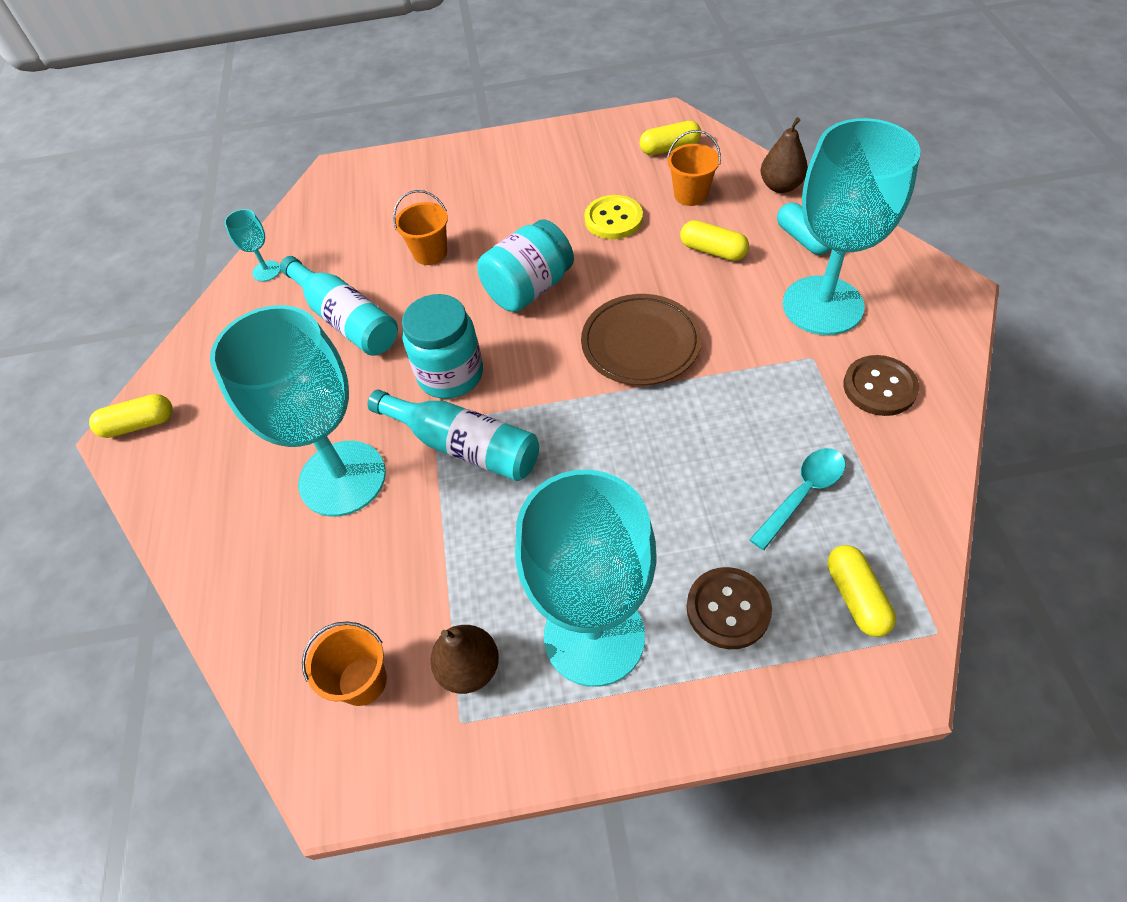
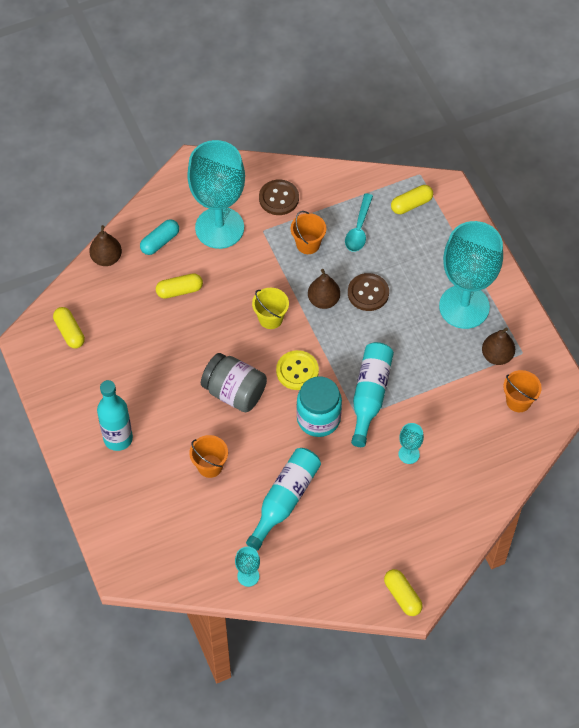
camera: 110 degrees left, 5 degrees up
(342, 478) = (409, 454): turquoise goblet -> turquoise goblet, size x0.40
(504, 178) = (118, 438): none -> turquoise bottle
(529, 289) = (234, 392): turquoise jar -> grey jar
(613, 219) = (156, 355): yellow button -> yellow button (297, 371)
(640, 344) = (270, 318): brown plate -> yellow bucket
(659, 415) = (323, 300): none -> brown pear
(690, 195) = (123, 311): orange bucket -> orange bucket (308, 244)
(713, 251) = (179, 290): yellow capsule -> yellow capsule turned 60 degrees clockwise
(728, 609) = (433, 254): brown button -> brown button (368, 293)
(802, 494) = (359, 229): turquoise spoon -> turquoise spoon turned 105 degrees counterclockwise

